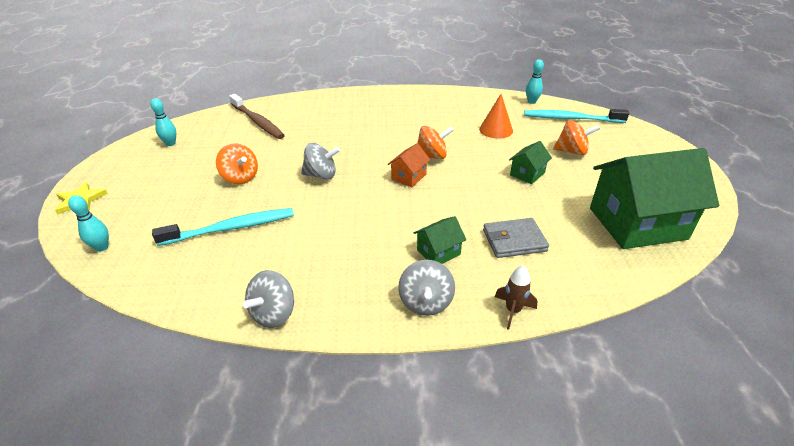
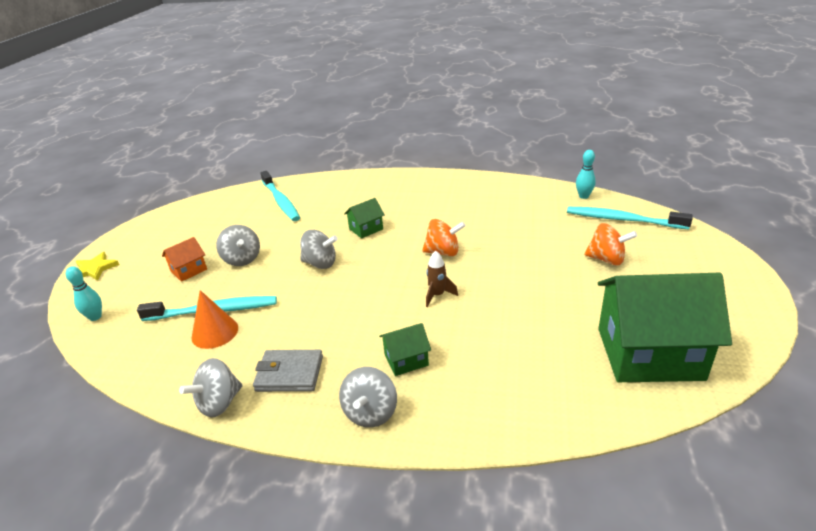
camera: 15 degrees right, 5 degrees down
(170, 143) = (192, 218): turquoise bowling pin -> none
(240, 178) = (242, 259): orange spinning top -> grey spinning top
(257, 122) = (281, 201): brown toothbrush -> turquoise toothbrush
(409, 177) = (409, 273): orange house -> orange house (189, 270)
(496, 130) = (527, 227): orange cone -> orange cone (215, 332)
(513, 311) = (459, 435): brown rocket -> brown rocket (437, 295)
(514, 240) = (494, 357): grey wallet -> grey wallet (289, 373)
(527, 174) = (542, 281): green house -> green house (366, 229)

